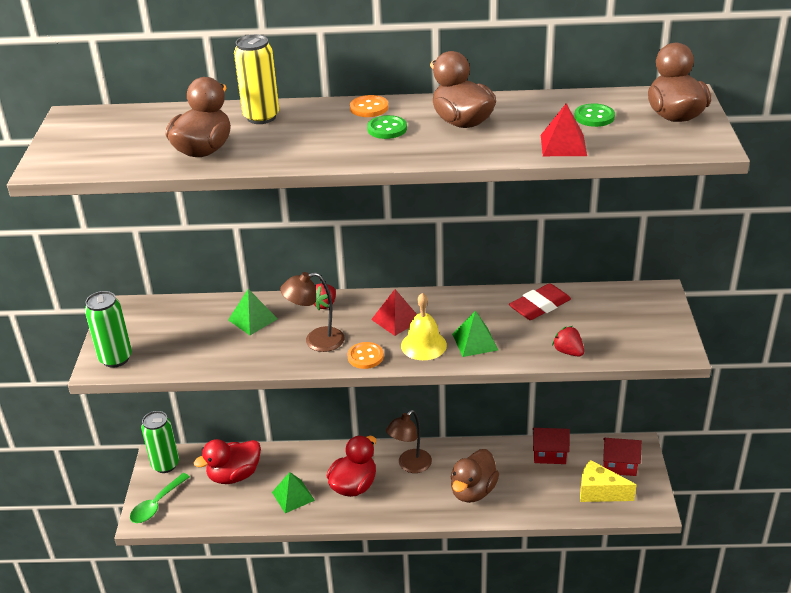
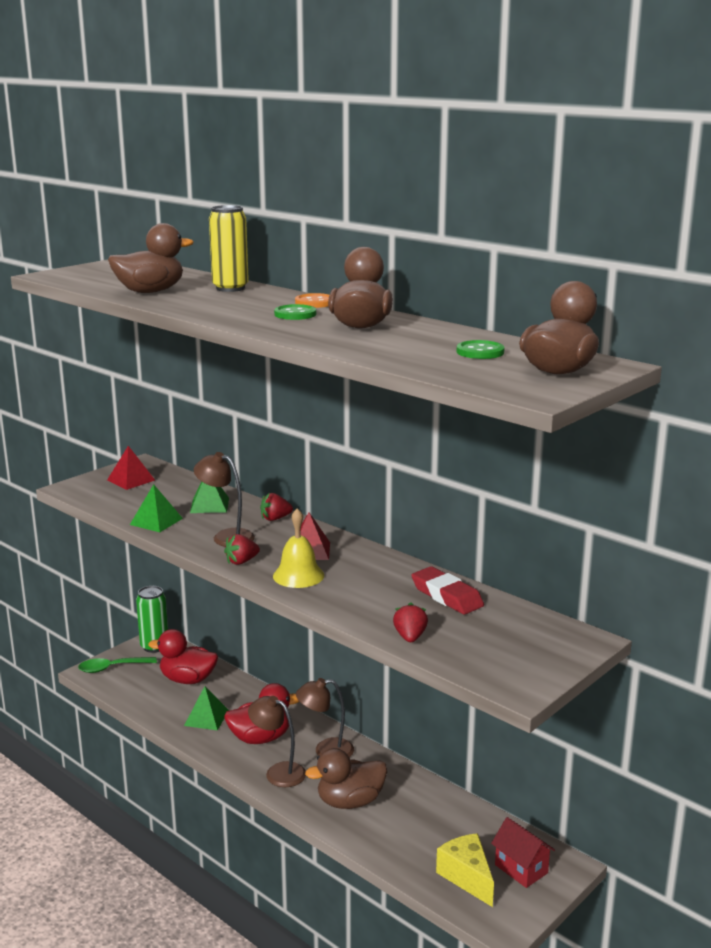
camera: 40 degrees right, 15 degrees down
(116, 358) = (86, 488): green can -> none
(365, 357) = (241, 561): orange button -> red strawberry
(400, 502) = (278, 772): none -> brown lamp
(475, 342) = (343, 592): green pyramid -> green pyramid (156, 521)
(539, 306) = (446, 596): red eraser -> red eraser turned 45 degrees clockwise
(549, 455) = (462, 817): red house -> none
(563, 145) = (403, 357): red pyramid -> red pyramid (131, 480)

